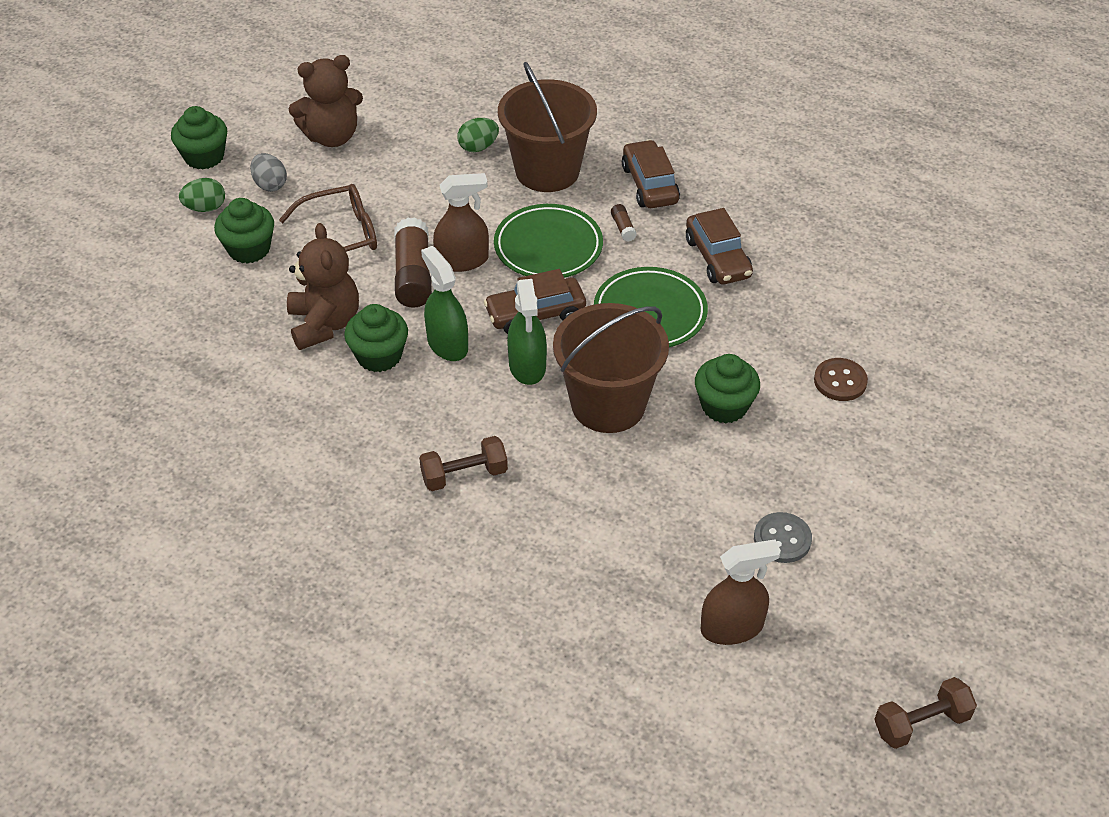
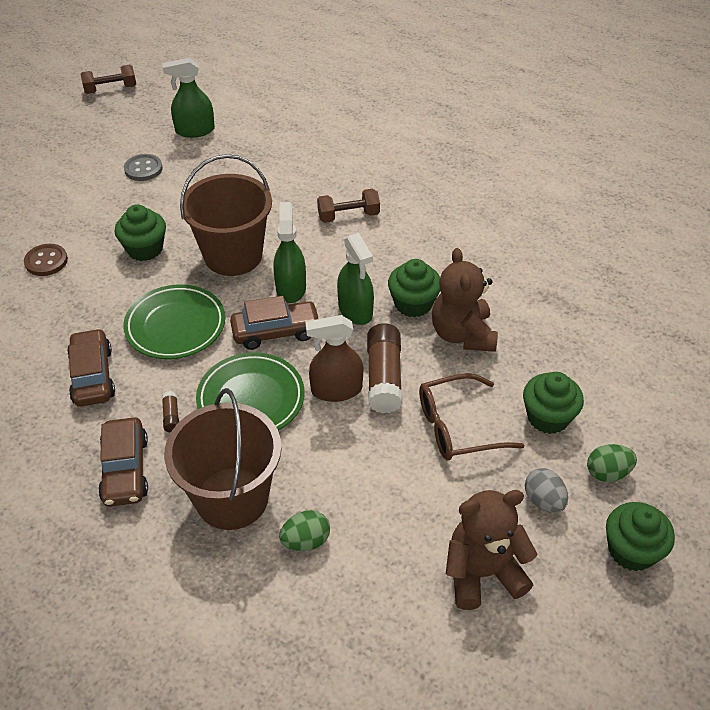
camera: 175 degrees left, 0 degrees up
(732, 627) = (195, 130): brown spray bottle -> green spray bottle

